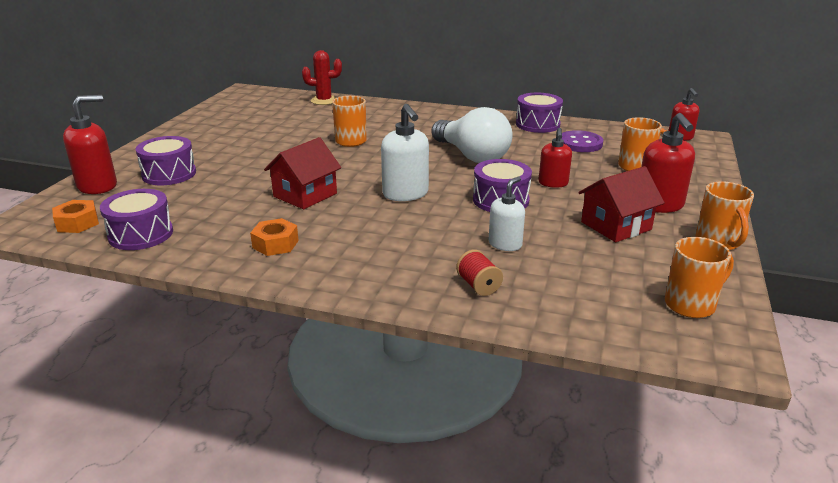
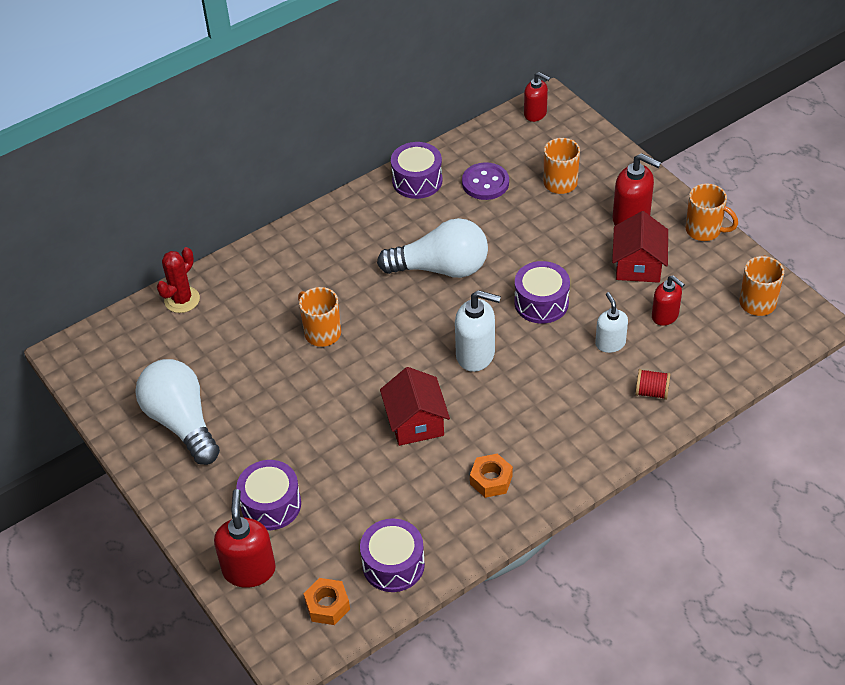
camera: 50 degrees left, 20 degrees up
(219, 129) = (181, 422): none -> white light bulb
(553, 183) = (542, 252): red soap dispenser -> red soap dispenser (665, 316)

